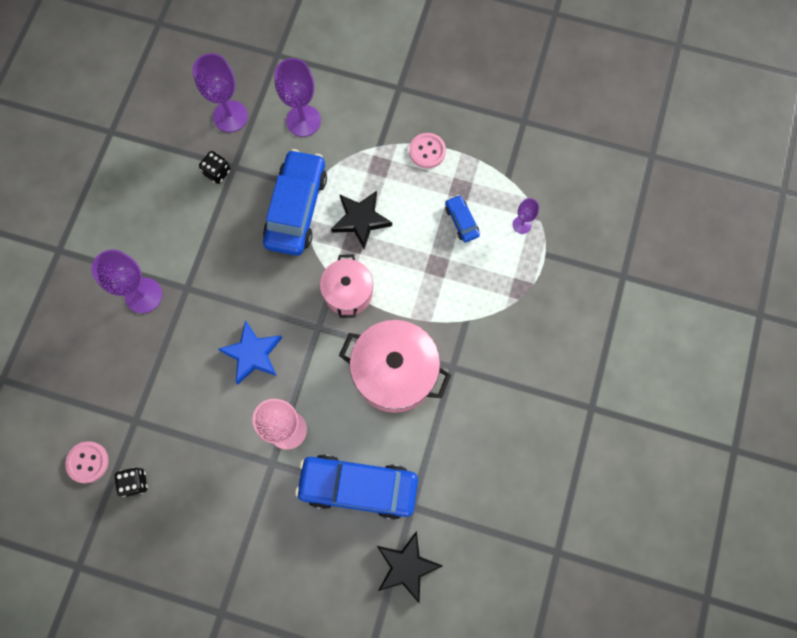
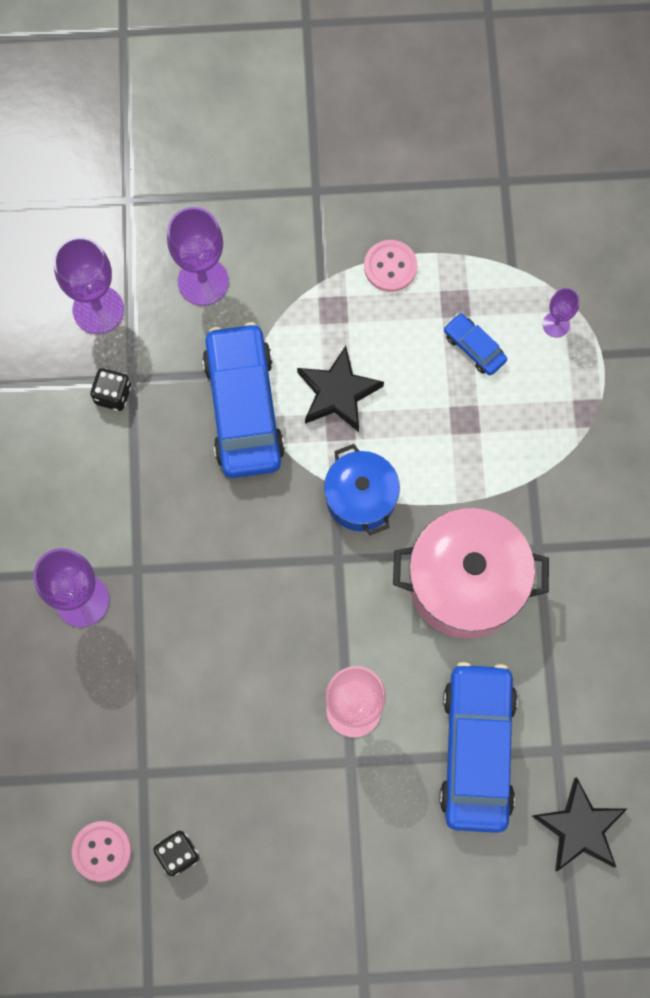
camera: 20 degrees left, 0 degrees up
(252, 354) = (265, 626): blue star -> none
(348, 293) = (360, 498): pink pot -> blue pot
(358, 487) = (477, 749): blue car -> blue car turned 105 degrees clockwise

